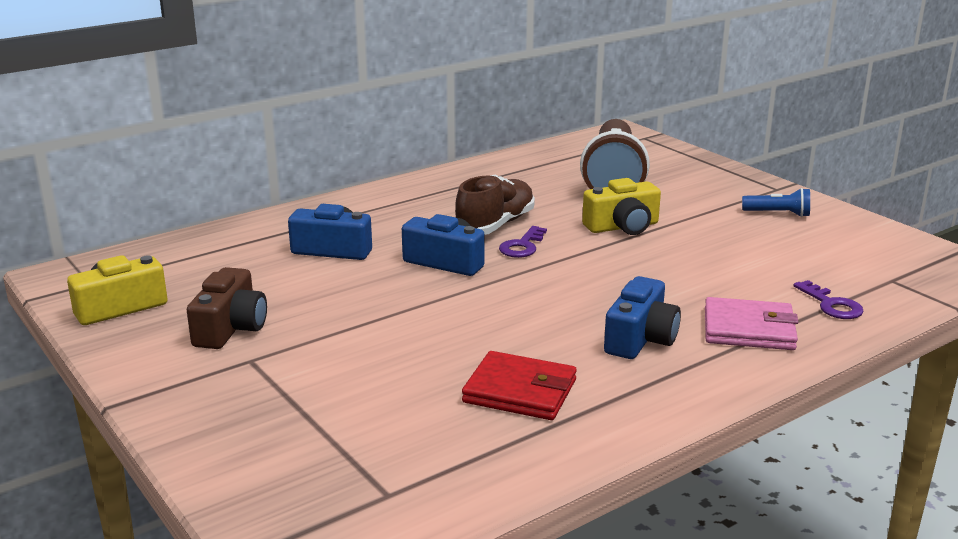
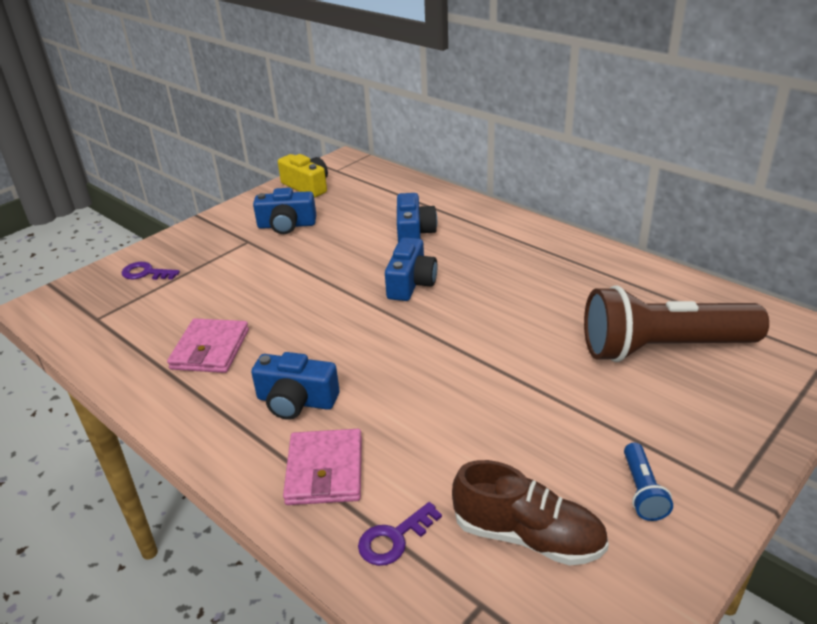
camera: 80 degrees right, 10 degrees up
(231, 328) = (286, 225): brown camera -> blue camera
(495, 225) = (496, 294): brown shoe -> brown shoe (528, 536)
(520, 391) = (210, 349): red wallet -> pink wallet
(522, 246) = (458, 315): purple key -> purple key (146, 273)
(623, 227) = (532, 368): yellow camera -> none

